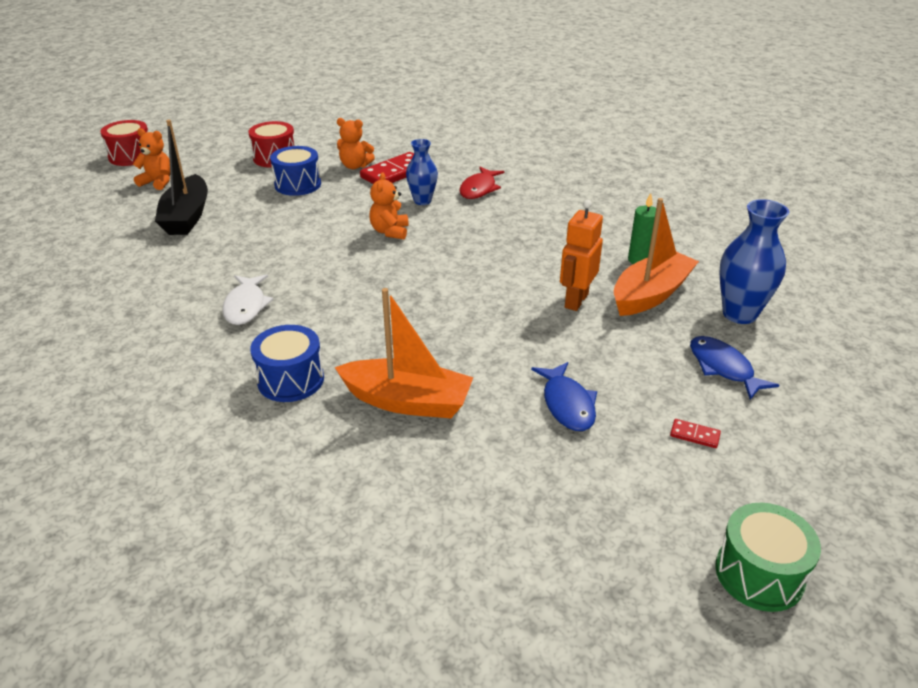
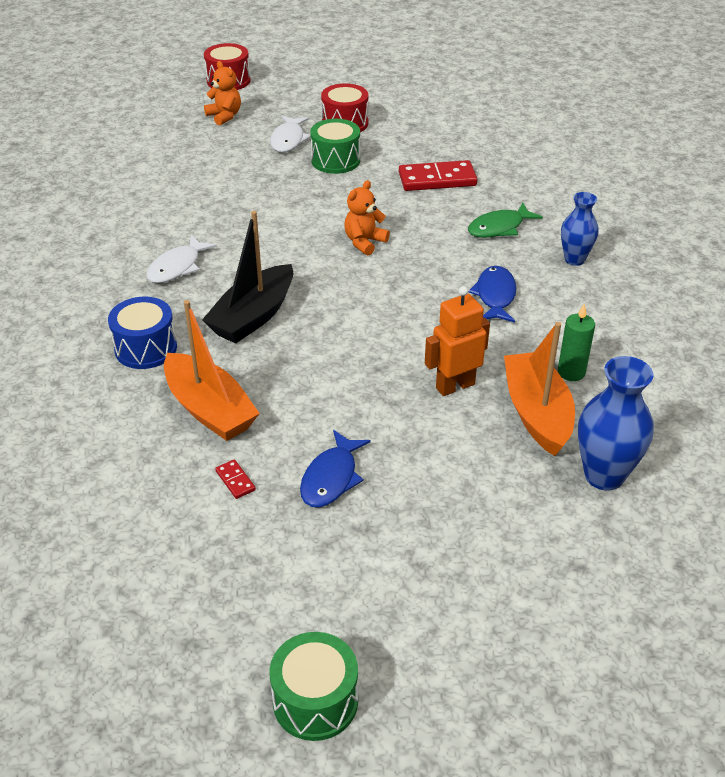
camera: 35 degrees right, 5 degrees up
(187, 217) = (214, 161): black boat -> black boat (253, 316)
(239, 182) = (288, 140): none -> white fish
(298, 184) = (335, 160): blue drum -> green drum
(355, 166) = (407, 158): orange teddy bear -> none
(422, 201) = (429, 220): blue vase -> blue vase (574, 259)
(479, 189) = (499, 228): red fish -> green fish
(650, 294) = (537, 413): orange boat -> orange boat turned 90 degrees counterclockwise
(694, 435) = (407, 563): red domino -> red domino (235, 480)
(723, 368) = (515, 518): blue fish -> blue fish (495, 296)

